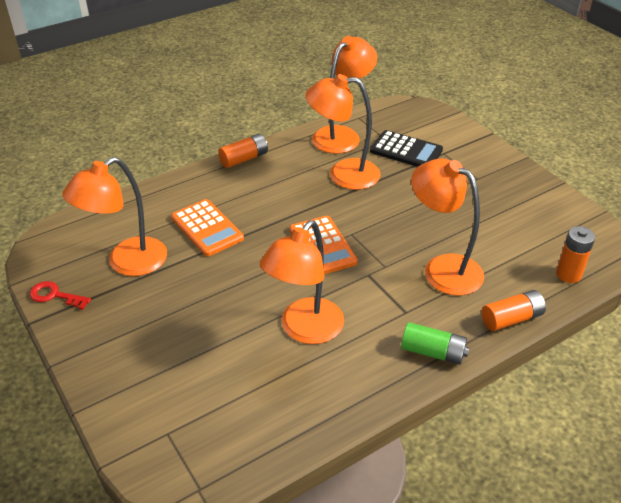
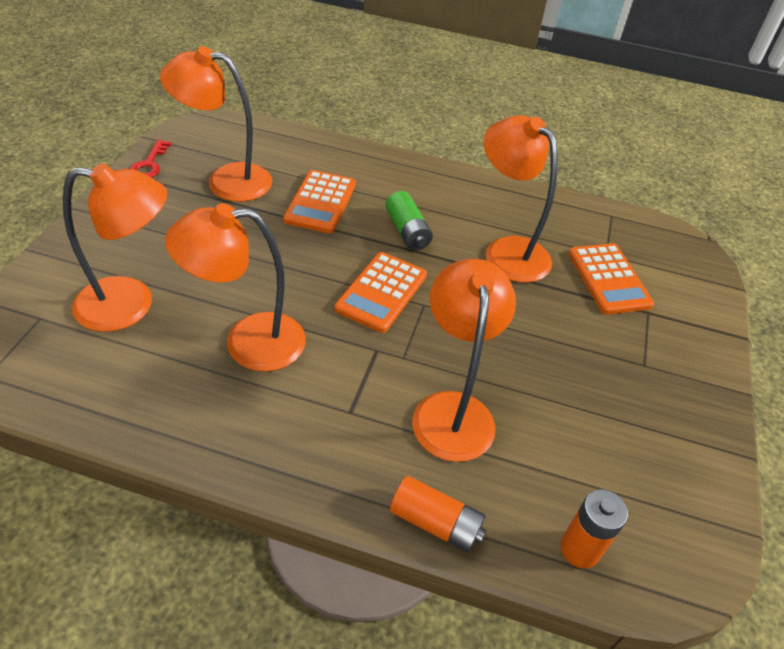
camera: 45 degrees right, 5 degrees up
(54, 295) = (149, 164): red key -> red key turned 150 degrees counterclockwise
(244, 159) = (443, 173): orange battery -> none
(342, 135) = (566, 219): orange lamp -> orange lamp (131, 305)
(406, 151) = (609, 279): black calculator -> orange calculator
(433, 352) = (310, 469): green battery -> green battery (407, 231)

